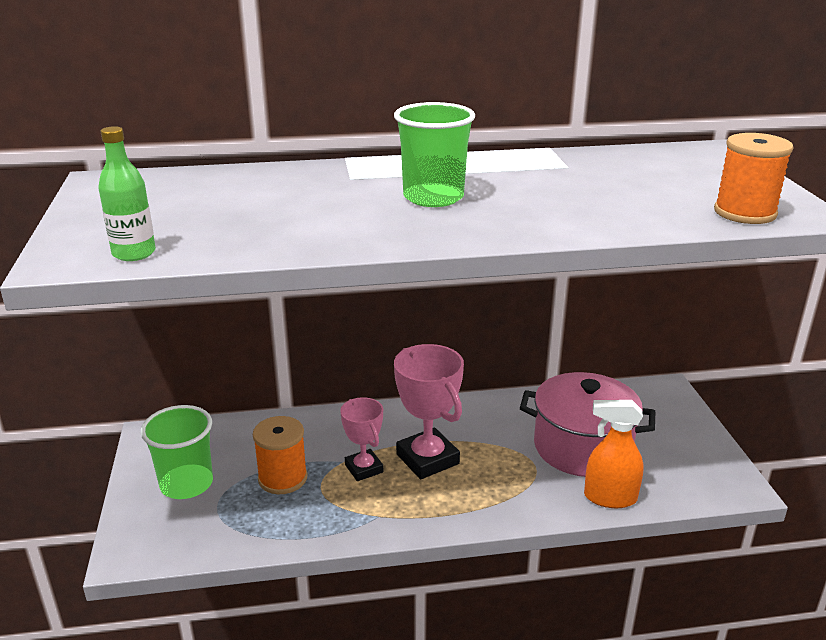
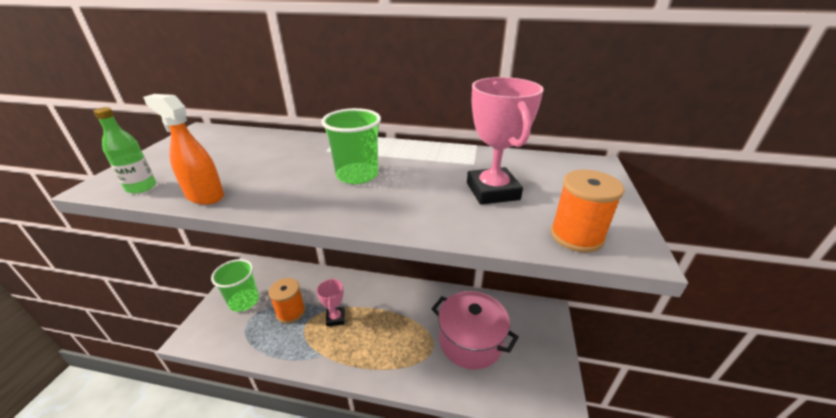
camera: 20 degrees right, 5 degrees up
(427, 459) = (373, 322): pink trophy -> pink trophy (492, 191)
(609, 498) = (466, 388): orange spray bottle -> orange spray bottle (205, 196)

